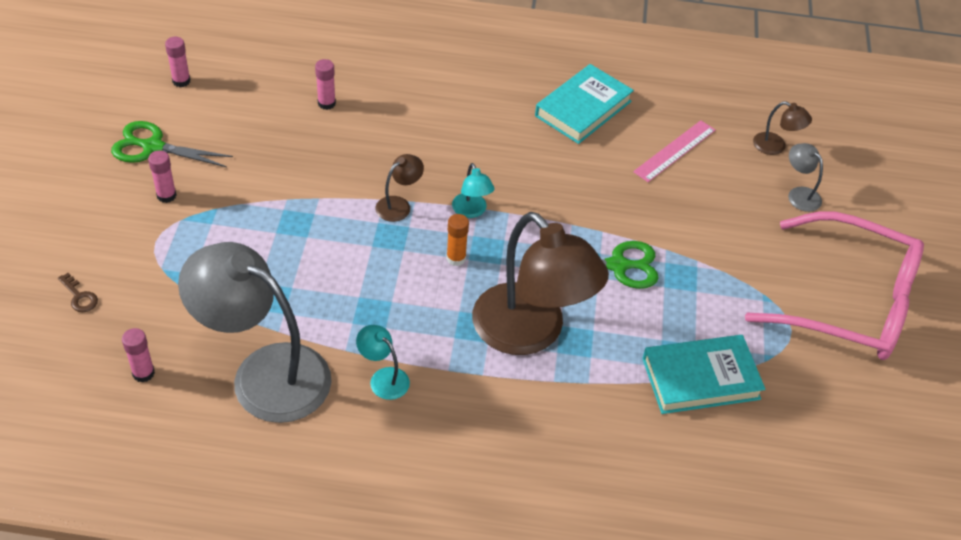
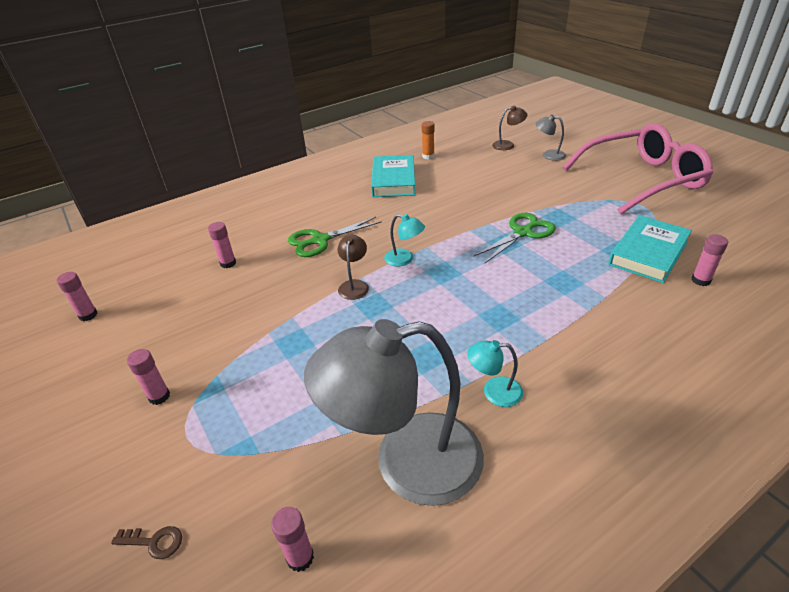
camera: 35 degrees left, 10 degrees down
(153, 147) = (107, 371): green scissors -> green scissors (320, 240)
(456, 258) = (432, 288): orange glue stick -> orange glue stick (428, 156)
(530, 333) = (535, 295): brown lamp -> none
(675, 151) = (467, 171): pink ruler -> none
(701, 440) = (700, 280): none -> pink glue stick

